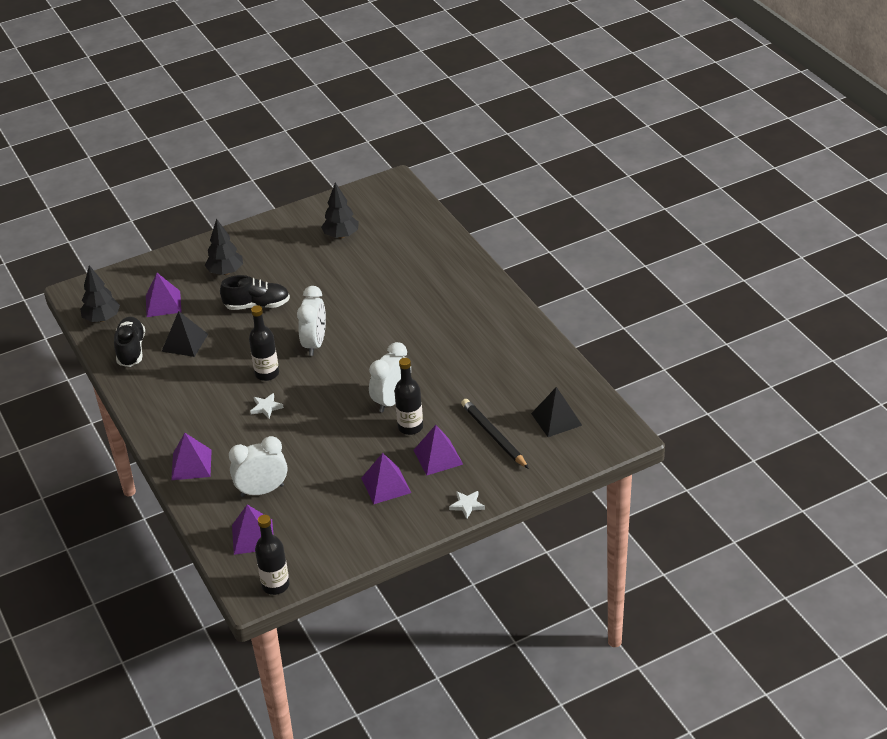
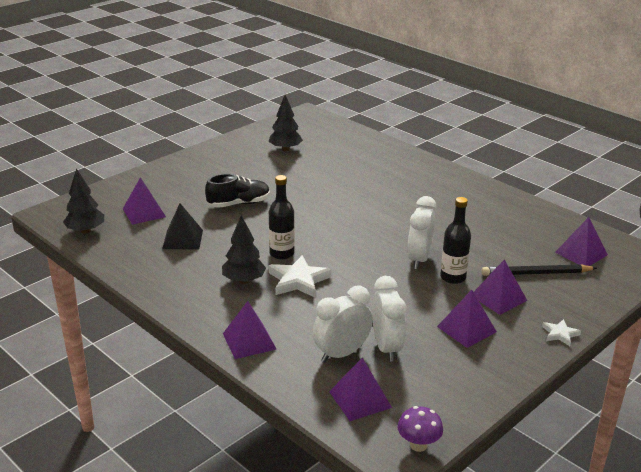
camera: 20 degrees left, 10 degrees down
(131, 350) = (129, 252): black shoe -> none
(225, 272) = (193, 183): black tree -> black tree (243, 280)
(266, 407) = (298, 280): white star -> white star, size x1.84
(275, 585) = (418, 445): black bottle -> purple mushroom
(315, 344) = (313, 225): white clock -> white clock (386, 347)
(493, 435) = (536, 273): black pencil -> black pencil turned 45 degrees counterclockwise
(556, 419) = (581, 253): black pyramid -> purple pyramid

